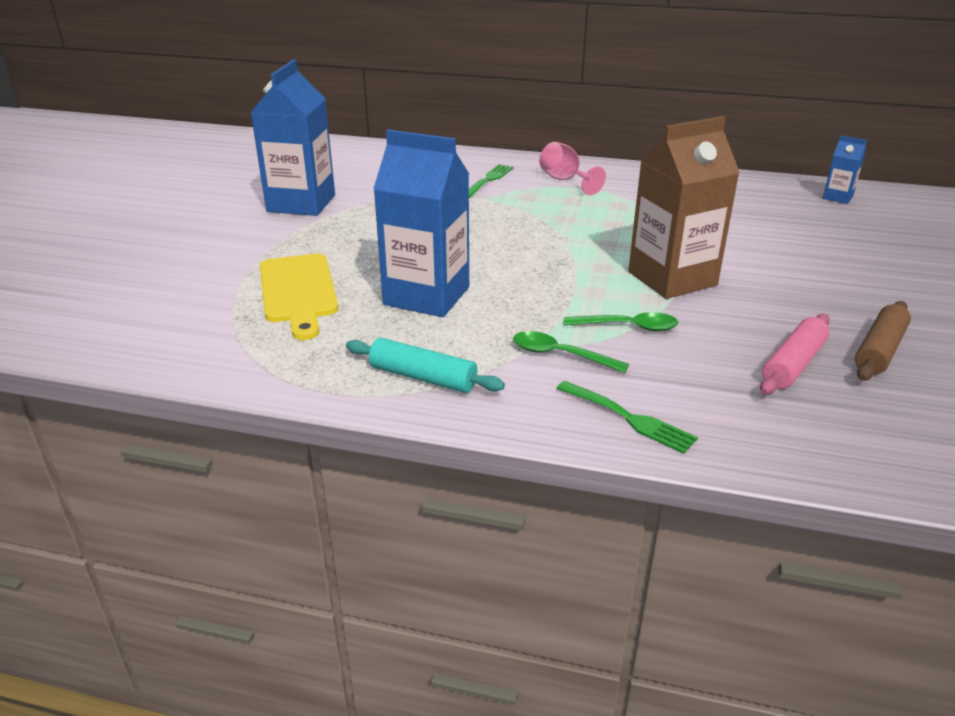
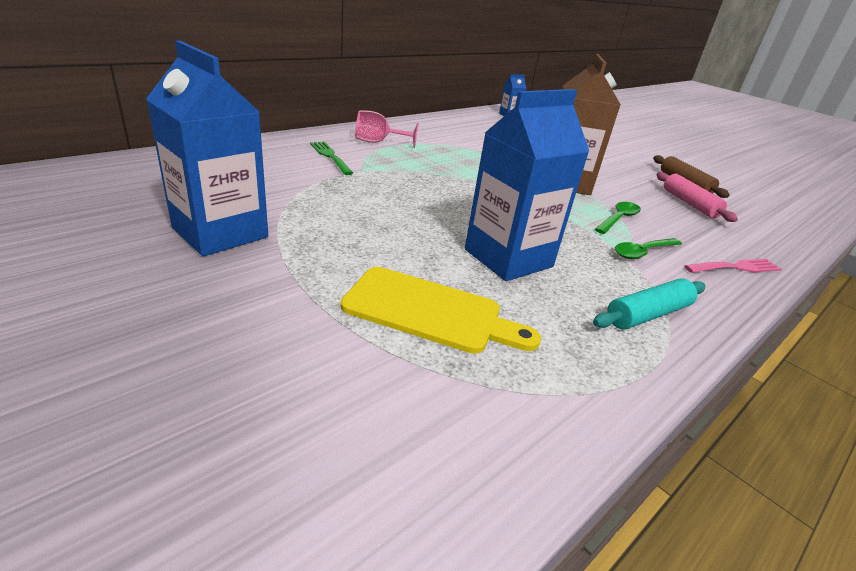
camera: 60 degrees left, 0 degrees up
(629, 418) = (736, 267): green fork -> pink fork

